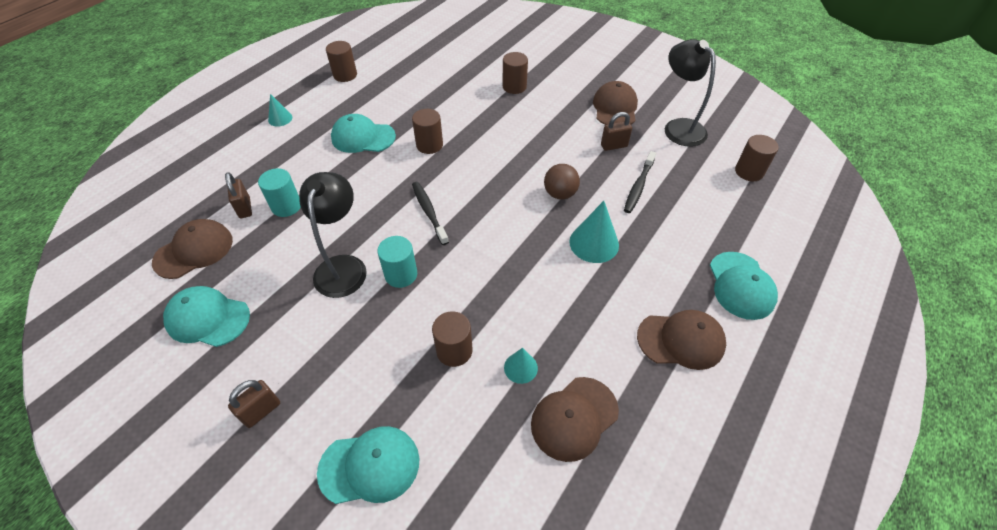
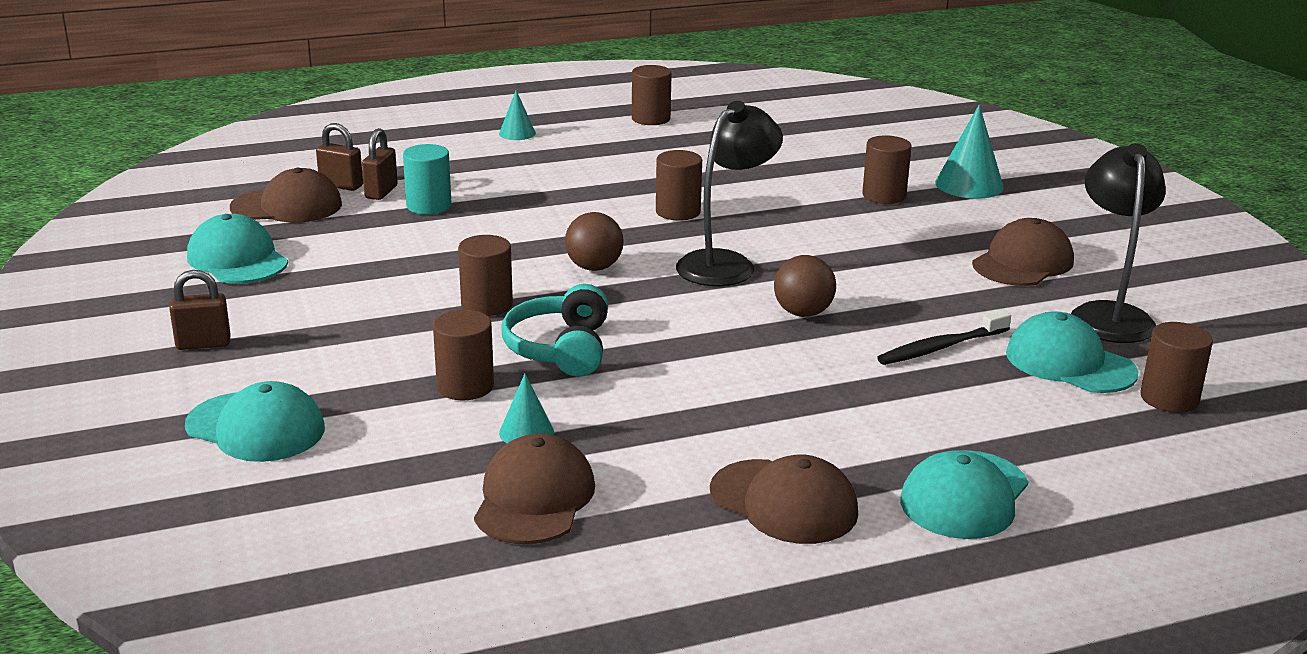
camera: 35 degrees right, 25 degrees down
(343, 266) = (428, 274): black lamp -> black lamp (726, 263)
(363, 137) = (598, 179): turquoise cap -> turquoise cap (1070, 363)
(401, 274) = (487, 305): turquoise cylinder -> brown cylinder
(429, 212) = (594, 267): black toothbrush -> brown ball
(474, 288) = (560, 349): none -> turquoise headphones
(574, 418) = (534, 498): brown cap -> brown cap turned 105 degrees clockwise
(594, 243) = (786, 372): turquoise cone -> turquoise cone (969, 185)
(614, 146) = (961, 297): brown padlock -> brown padlock (341, 186)

